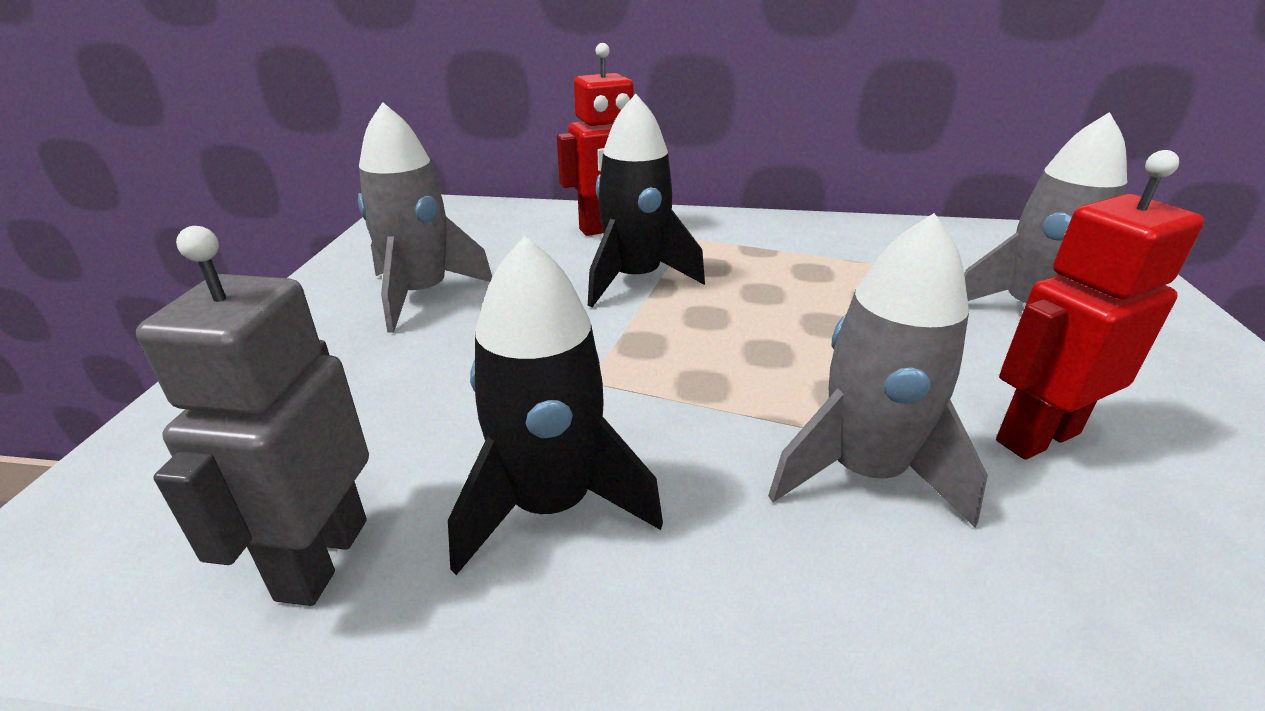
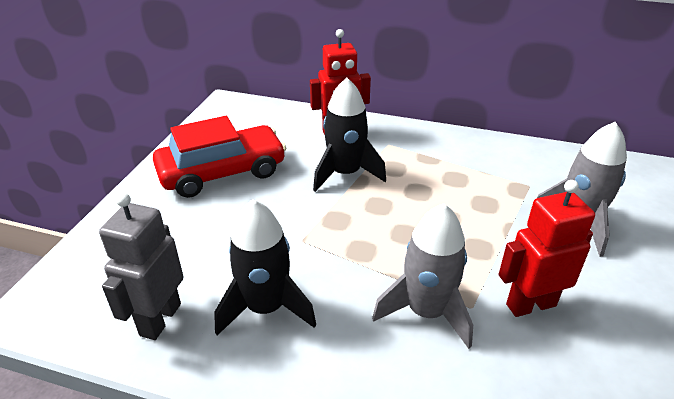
camera: 10 degrees right, 5 degrees up
(421, 294) = (222, 172): grey rocket -> red car

